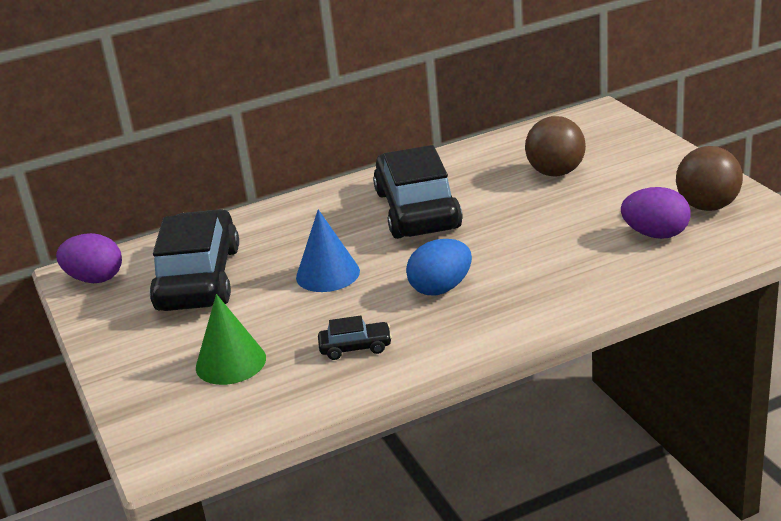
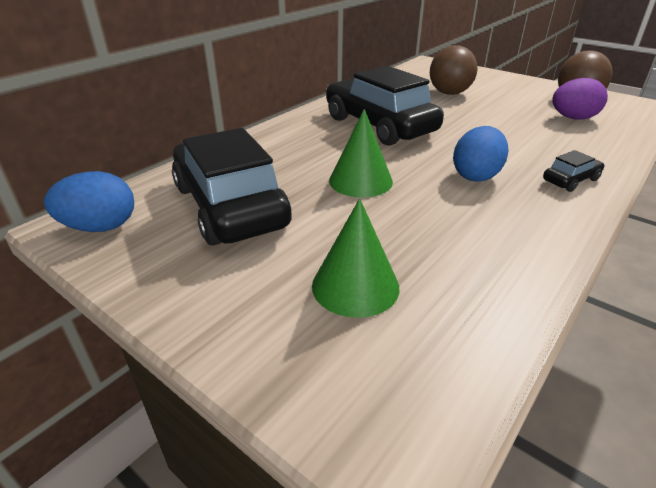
camera: 30 degrees left, 5 degrees up
(95, 279) = (100, 227): purple egg -> blue egg
(327, 274) = (360, 181): blue cone -> green cone
(355, 347) = (470, 240): black car -> black car (570, 180)

